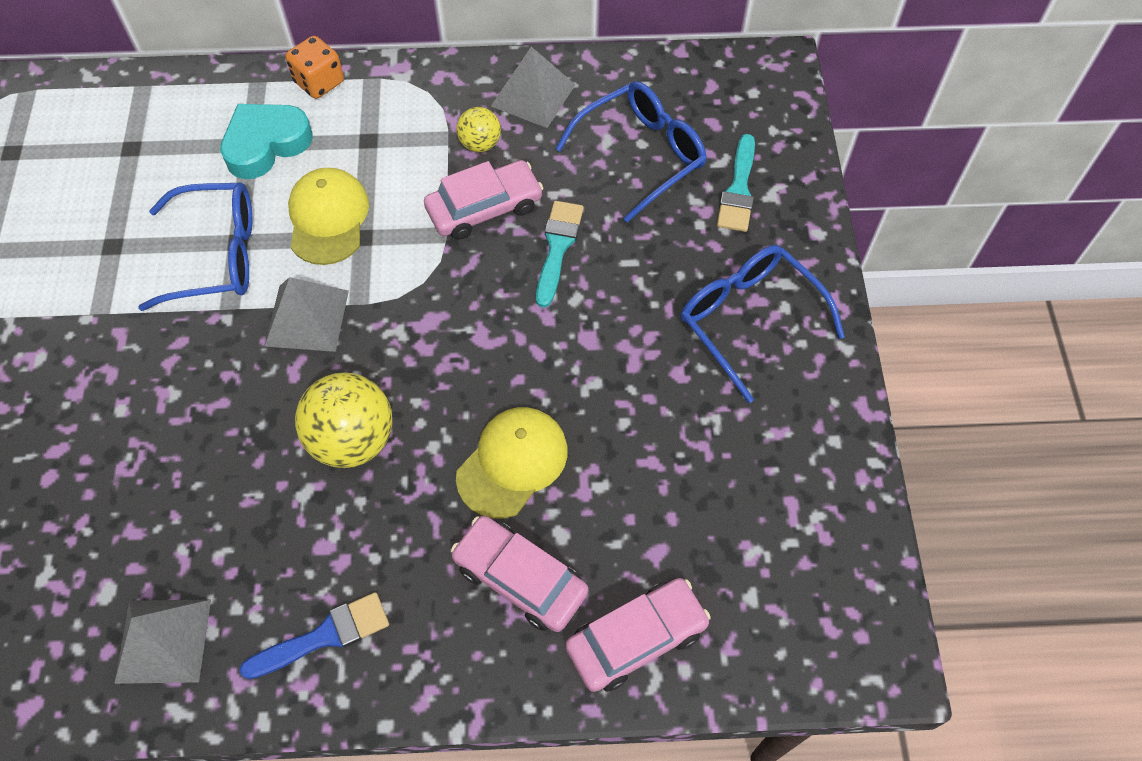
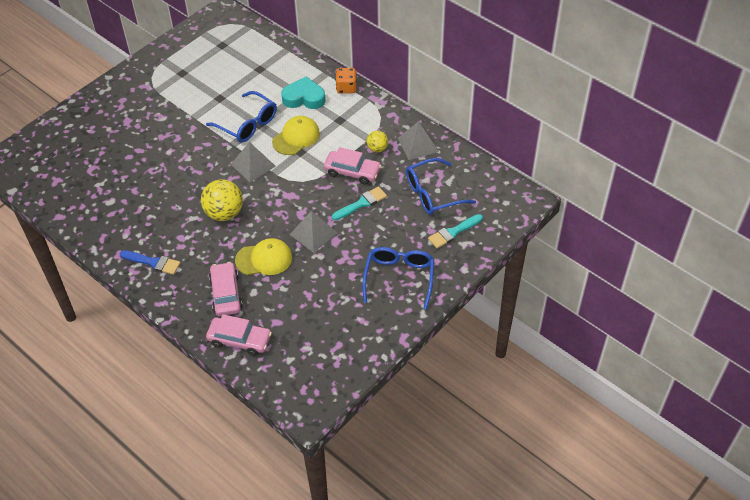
camera: 45 degrees right, 10 degrees down
(163, 640) = (110, 227): grey pyramid -> grey pyramid (313, 233)
(642, 154) = (432, 194): blue glasses -> blue glasses turned 150 degrees clockwise

